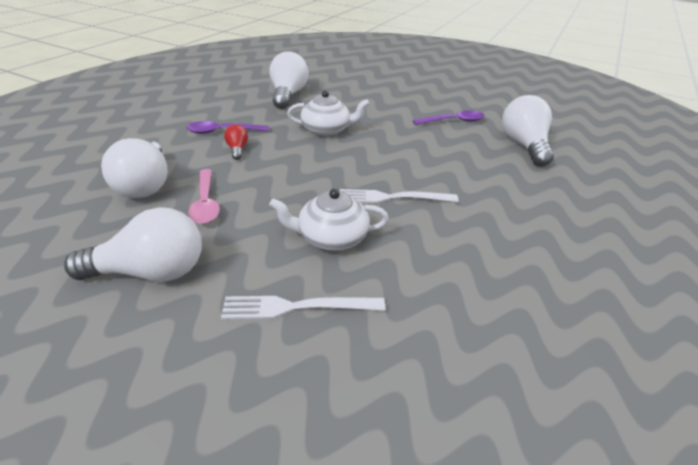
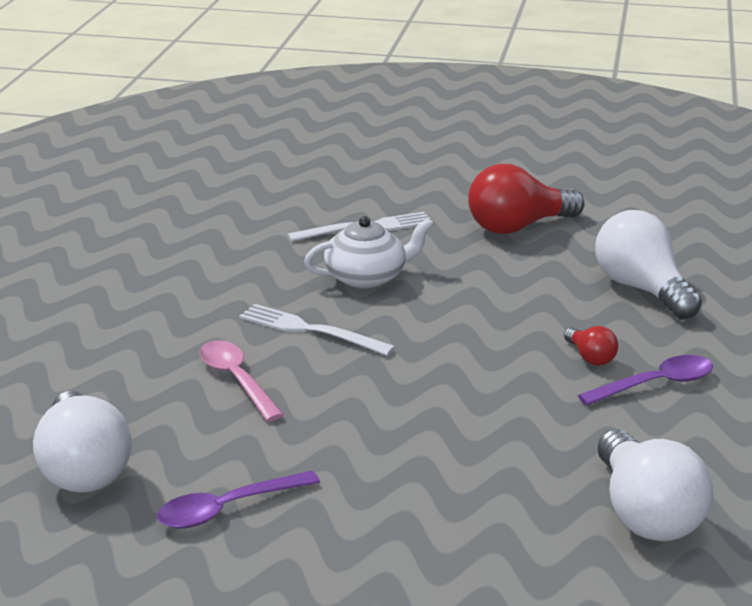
camera: 165 degrees right, 10 degrees down
(151, 272) = (518, 227): white light bulb -> red light bulb
(205, 203) = (542, 283): pink spoon -> pink spoon (236, 380)
(327, 130) = (479, 427): white teapot -> none
(393, 197) = (311, 330): white fork -> white fork turned 135 degrees counterclockwise

